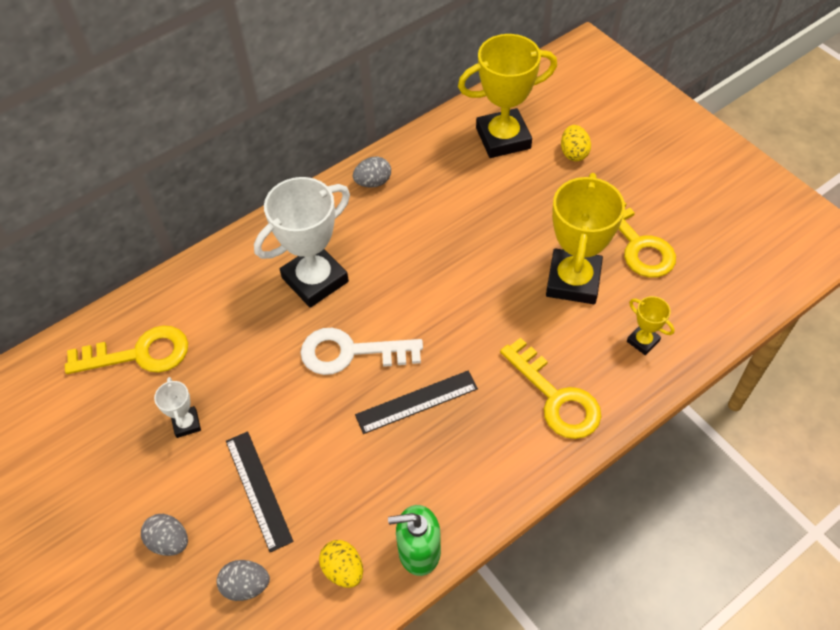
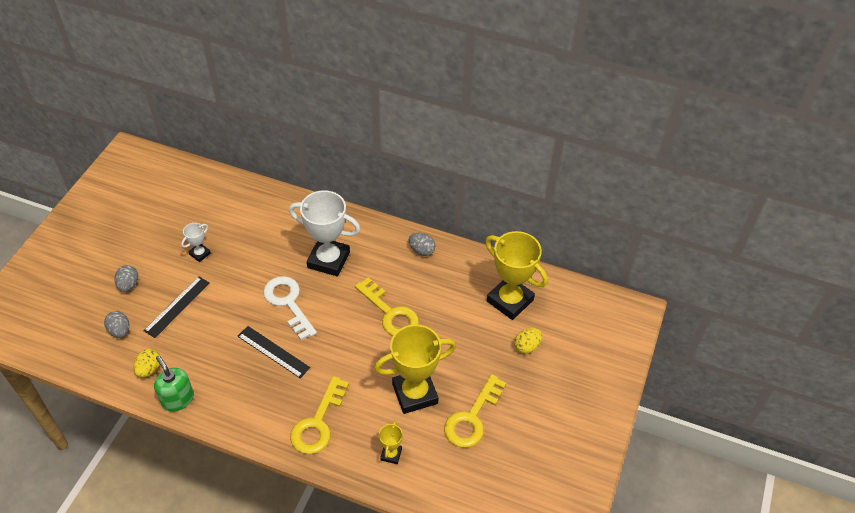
camera: 55 degrees right, 5 degrees down
(139, 354) = (231, 210): yellow key -> yellow key (390, 313)

